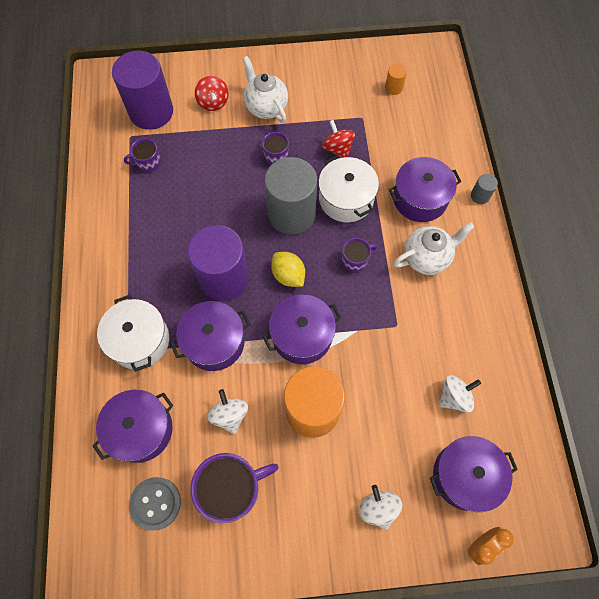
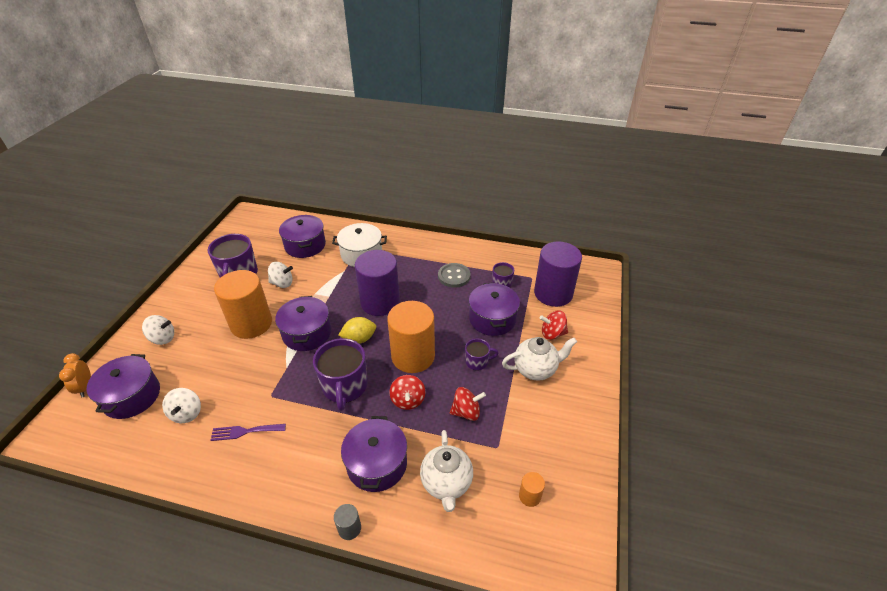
camera: 110 degrees right, 25 degrees down
(155, 503) = (260, 244): grey button -> grey button (454, 276)
(214, 342) = (335, 287): purple pot -> purple pot (492, 319)
(291, 214) = (413, 356): grey cylinder -> orange cylinder
(346, 199) = (408, 400): white pot -> red spinning top
(355, 261) = (345, 386): purple mug -> purple mug, size x1.92
(426, 258) = (313, 443): white teapot -> white teapot (446, 483)
(445, 325) = (245, 431): none -> purple fork

